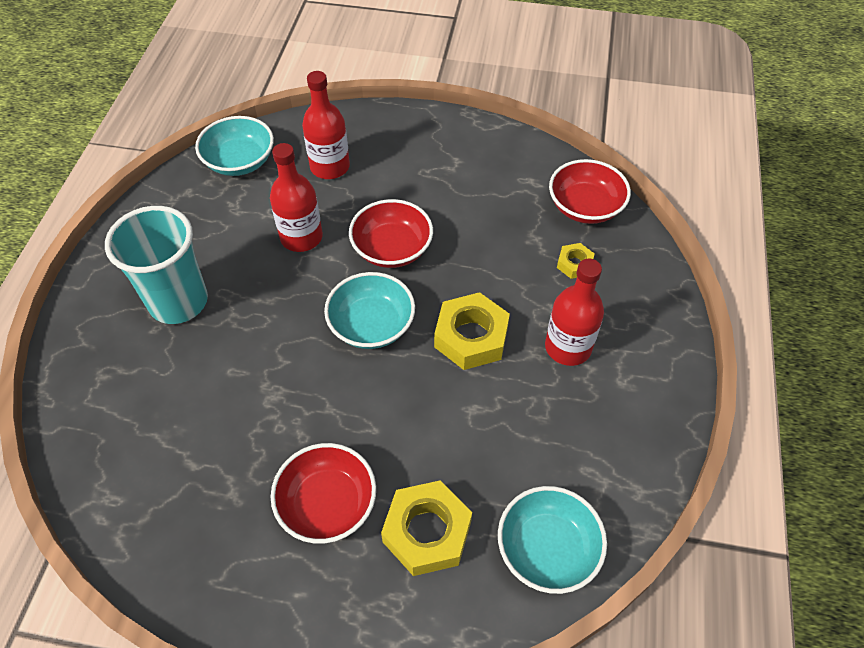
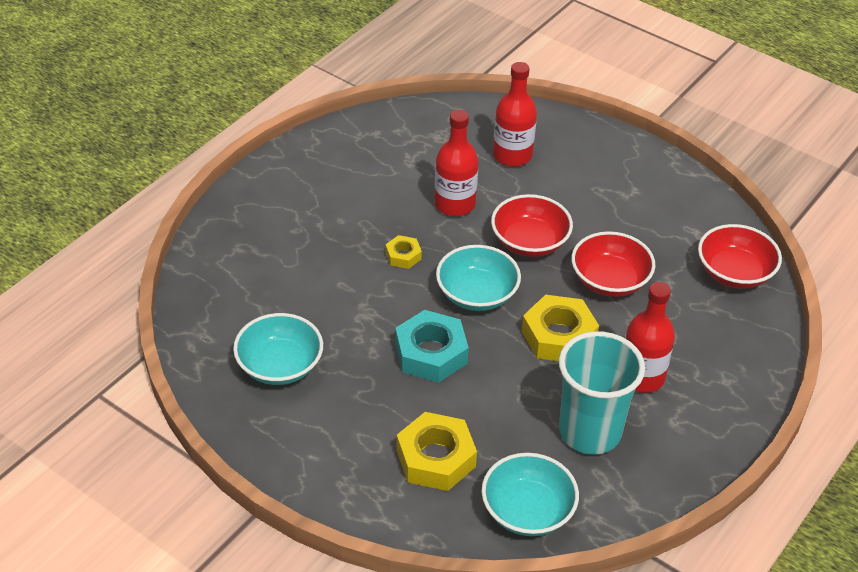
camera: 25 degrees right, 10 degrees down
(178, 302) = (325, 217): turquoise cup -> turquoise cup (590, 432)
(240, 161) = (434, 123): turquoise bowl -> turquoise bowl (280, 366)
(327, 504) = (367, 407): red bowl -> red bowl (610, 280)
(360, 410) = (431, 353): none -> turquoise nut
(574, 264) = (692, 315): yellow nut -> yellow nut (403, 256)

